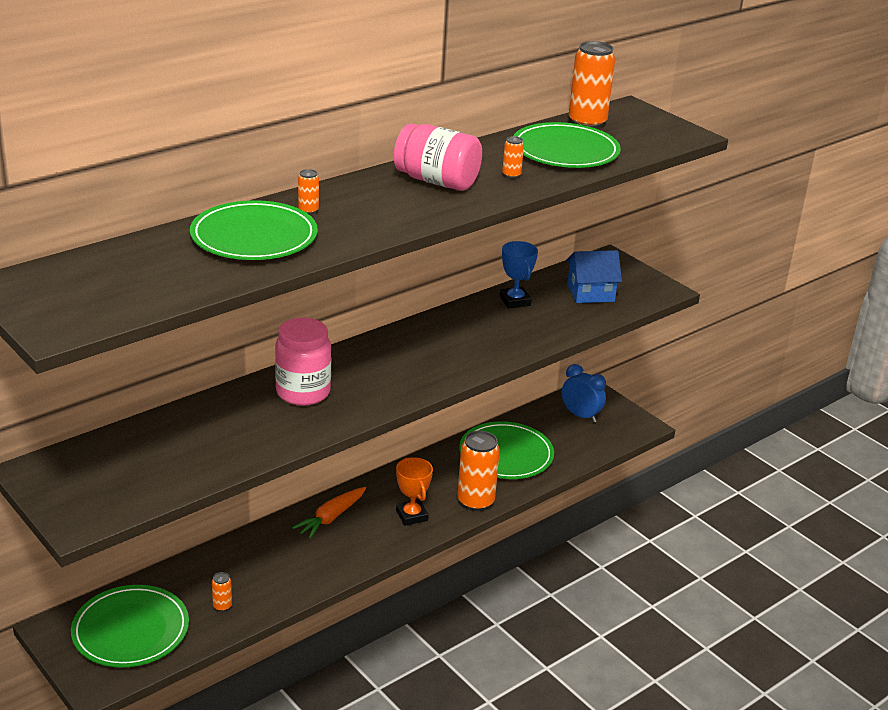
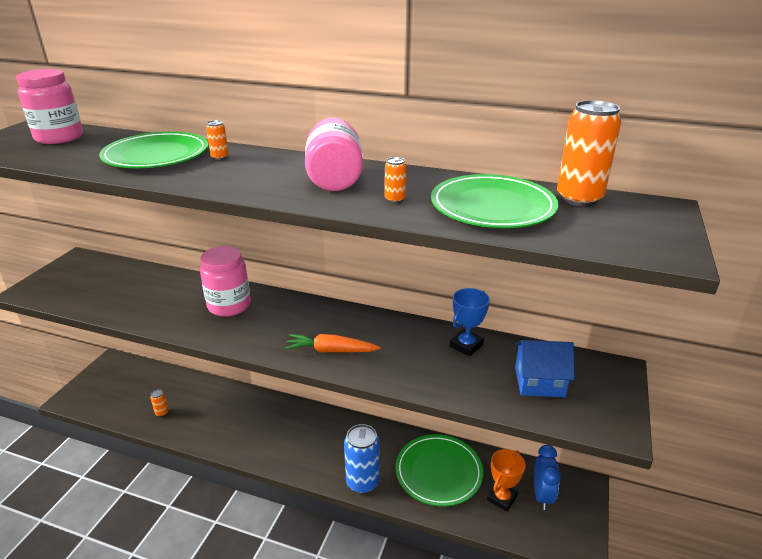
camera: 60 degrees right, 0 degrees up
(97, 275) = (59, 137): none -> pink jar
(130, 630) = (122, 388): green plate -> none
(331, 518) = (283, 416): orange carrot -> orange carrot (331, 351)
(412, 515) = (316, 454): orange trophy -> orange trophy (502, 498)
(475, 501) = (362, 482): orange can -> blue can
(590, 293) = (539, 382): blue house -> blue house turned 45 degrees counterclockwise

